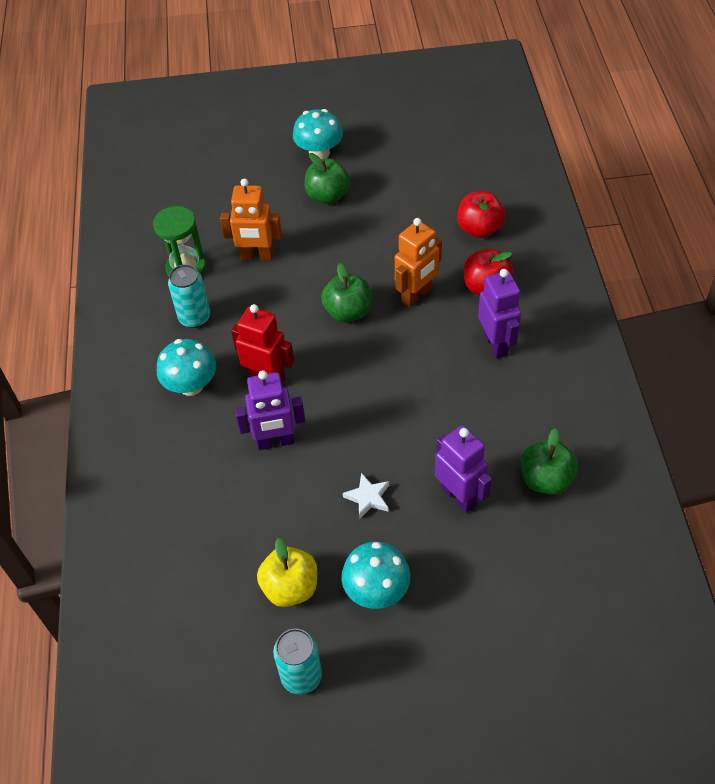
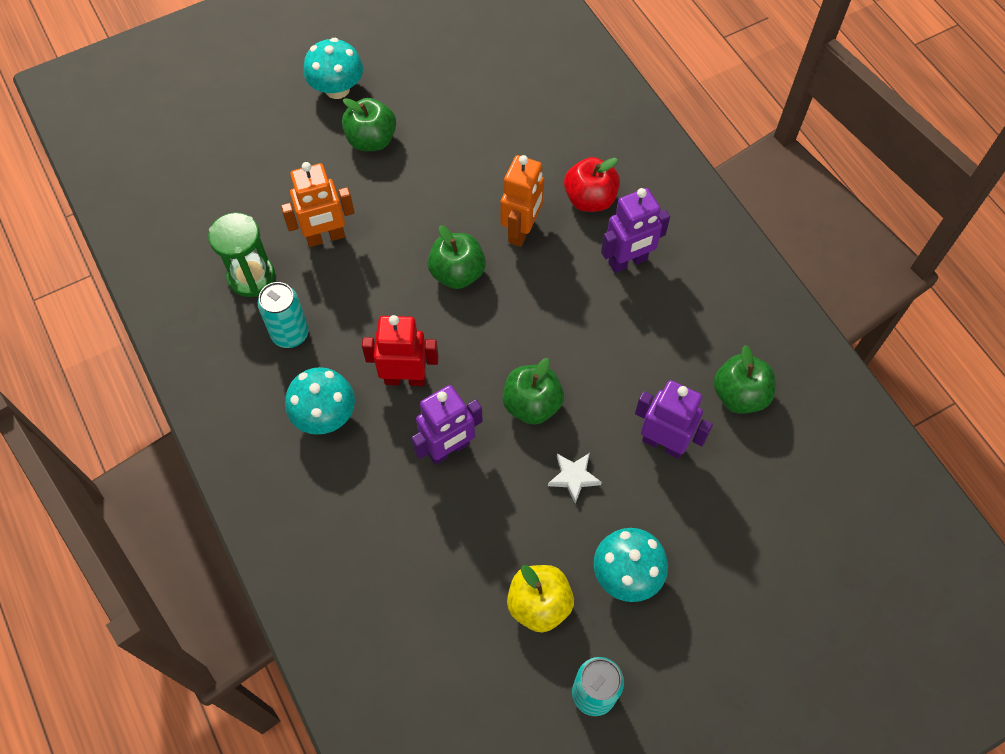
camera: 25 degrees left, 10 degrees up
(360, 430) = (532, 404): none -> green apple
(479, 229) = (553, 132): red apple -> none
(496, 344) = (628, 262): purple robot -> purple robot turned 105 degrees clockwise

